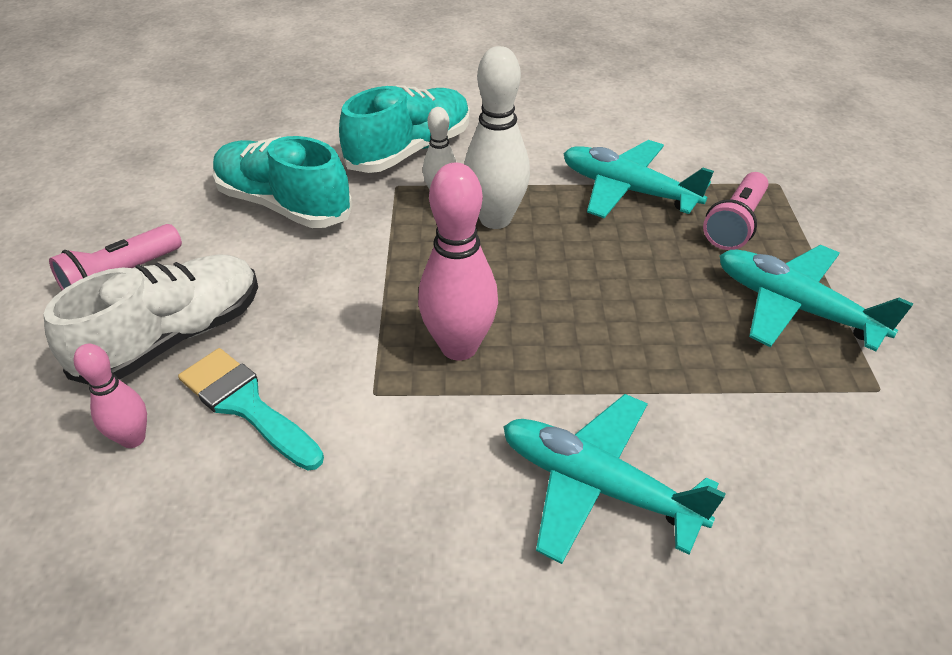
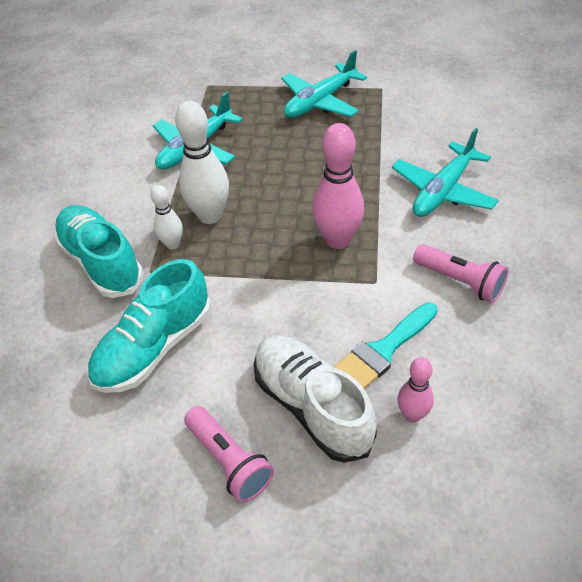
camera: 80 degrees left, 5 degrees up
(735, 224) = (243, 109): pink flashlight -> pink flashlight (460, 281)

